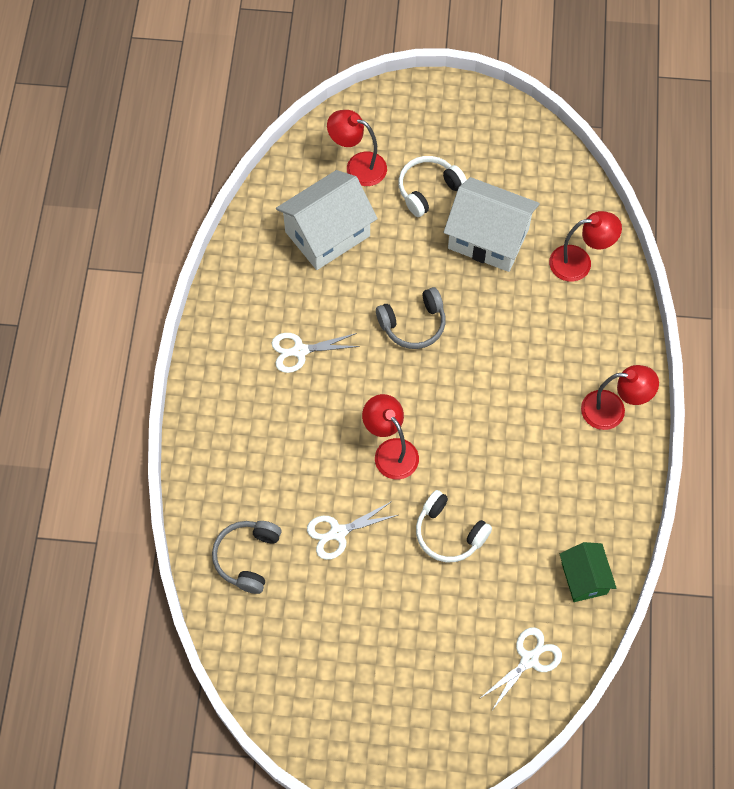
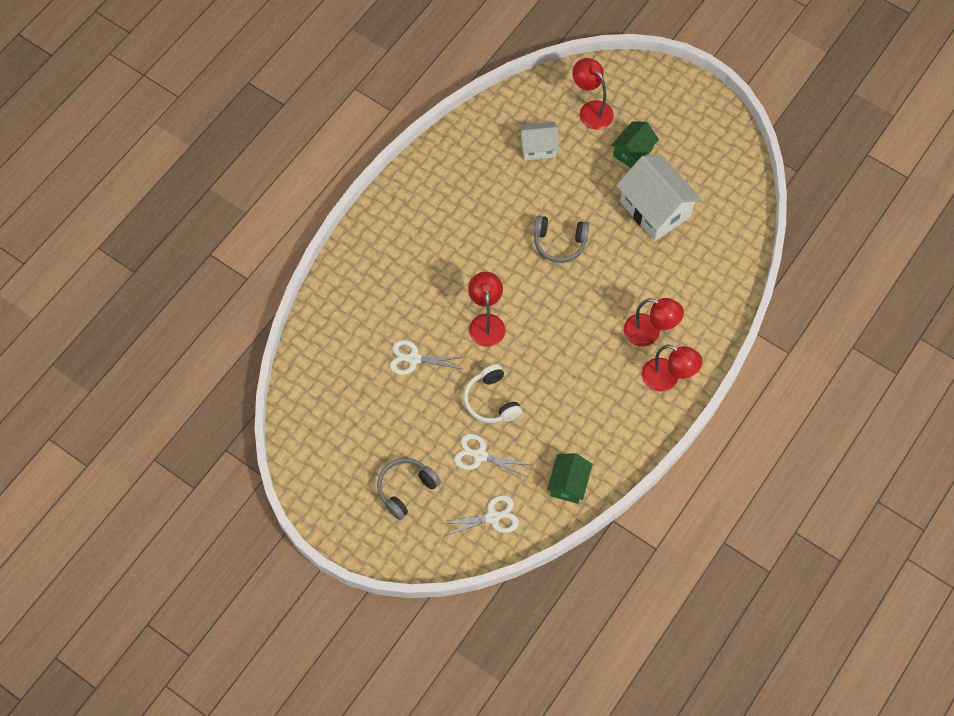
camera: 30 degrees right, 0 degrees up
(248, 557) = (341, 342): grey headphones -> grey headphones (406, 489)
(300, 351) = (466, 220): white scissors -> white scissors (480, 455)
(327, 234) = (538, 147): white house -> white house, size x0.58
(428, 190) = (632, 152): white headphones -> green house
(579, 262) = (712, 261): red lamp -> red lamp (649, 333)

